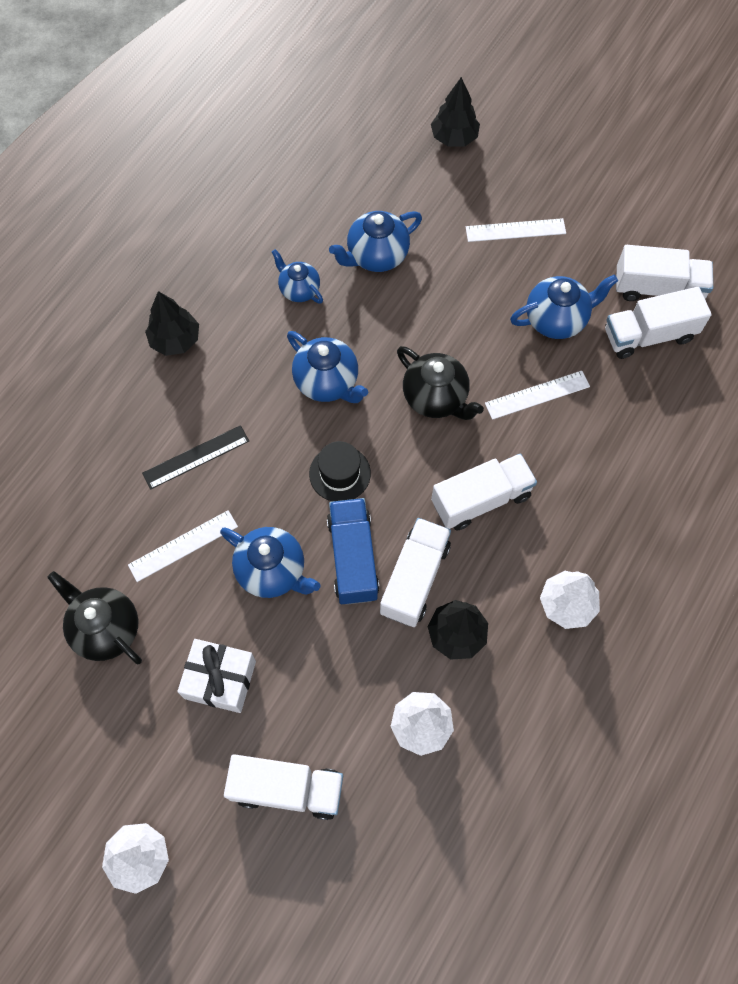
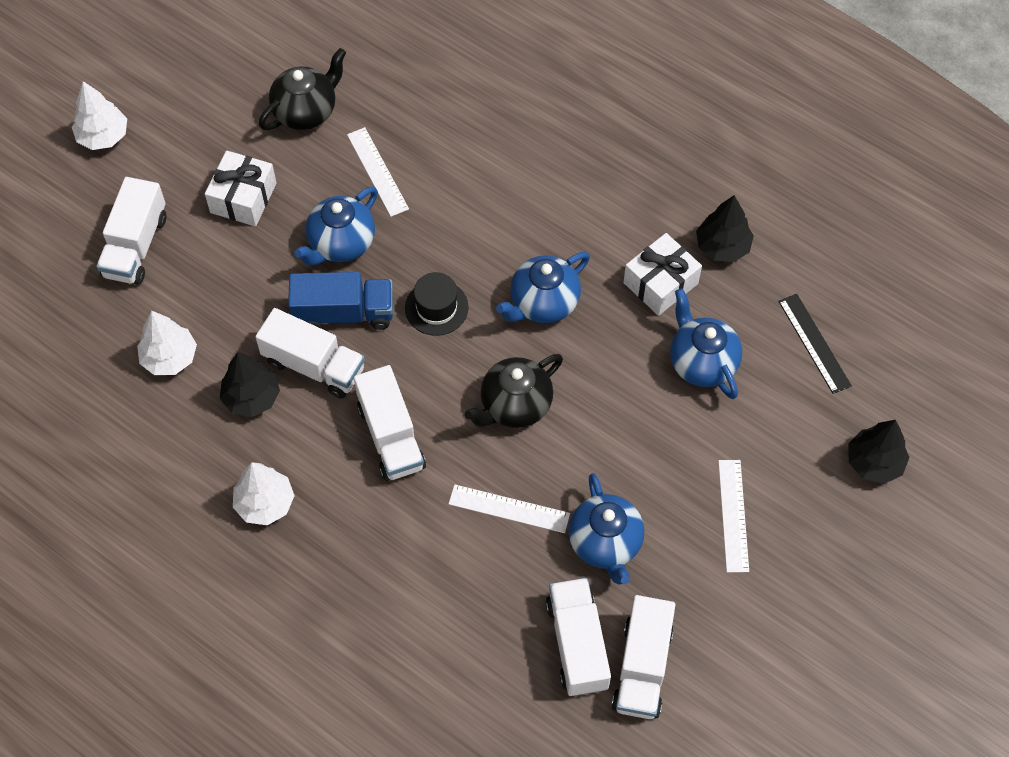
camera: 95 degrees right, 5 degrees down
(175, 340) = (605, 168): black tree -> black tree (722, 246)
(196, 457) = (469, 184): black ruler -> black ruler (814, 343)
(299, 289) = (660, 283): blue teapot -> white gift
(537, 395) = (509, 508): white ruler -> white ruler turned 60 degrees counterclockwise

